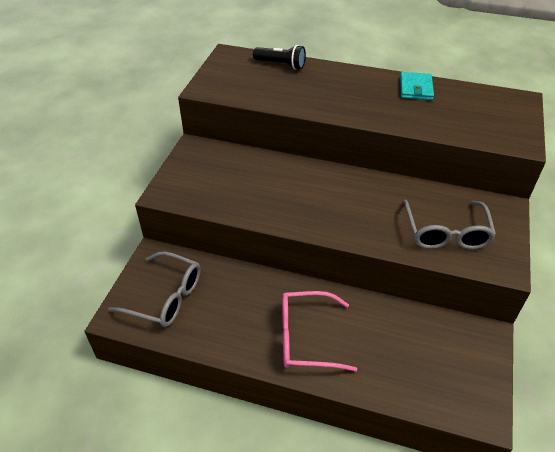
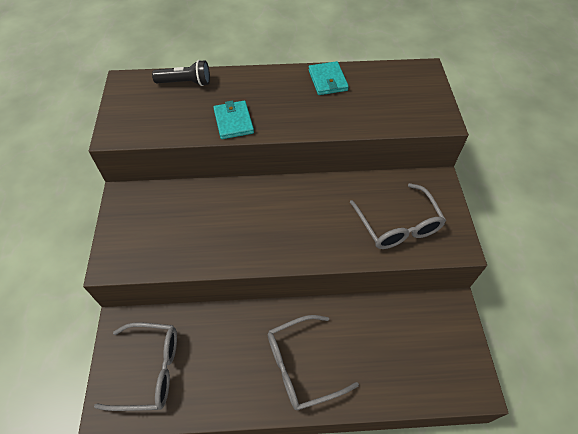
camera: 20 degrees left, 10 degrees up
(306, 338) = (301, 366): pink glasses -> grey glasses
(312, 102) = (233, 122): none -> turquoise wallet

